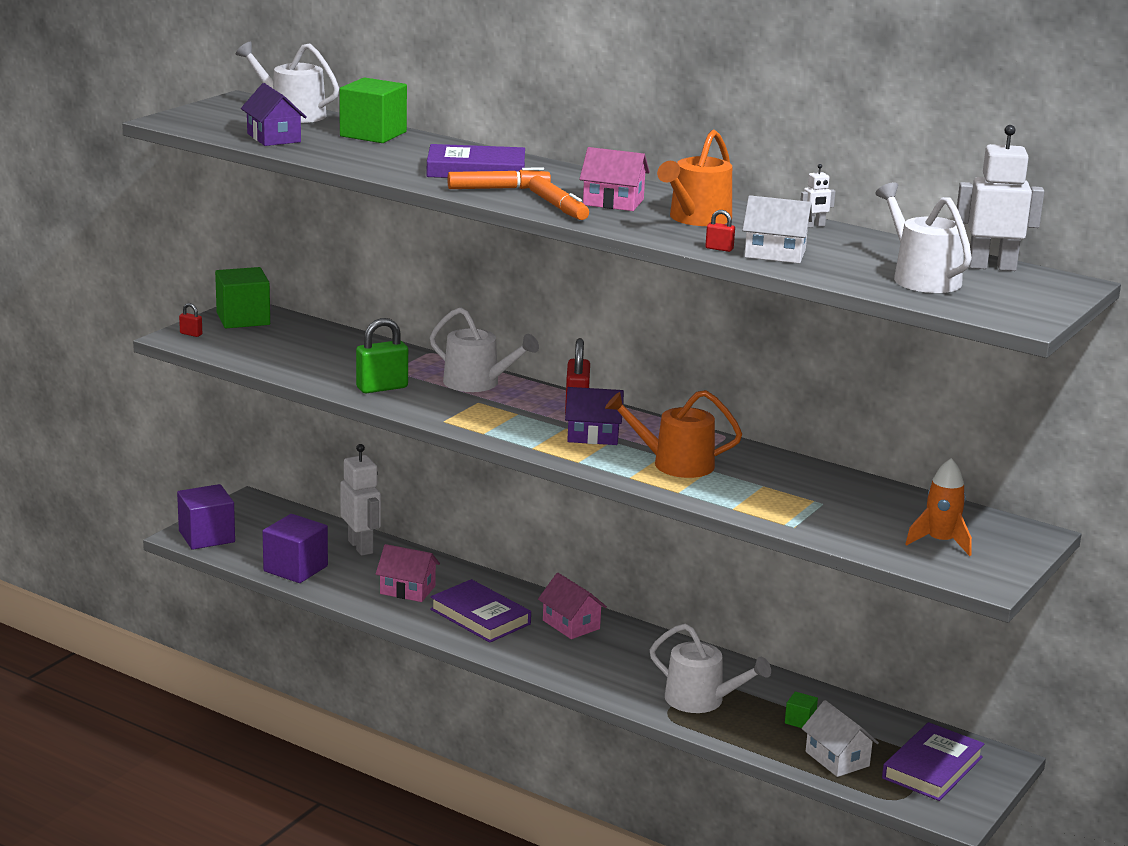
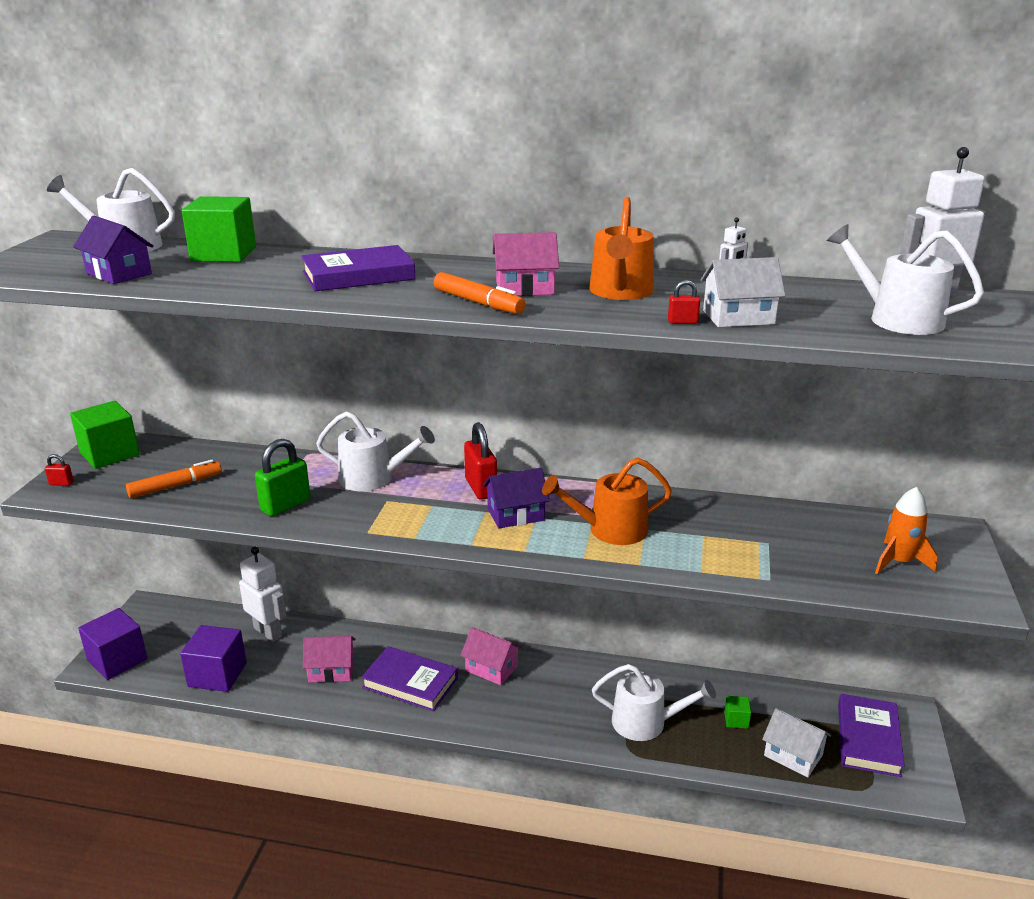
camera: 20 degrees left, 5 degrees up
(498, 188) = (399, 292): orange marker -> orange marker (175, 486)

